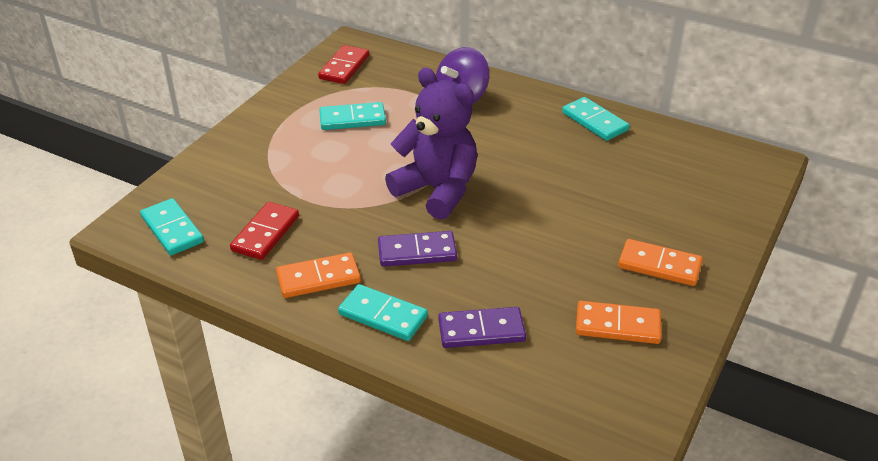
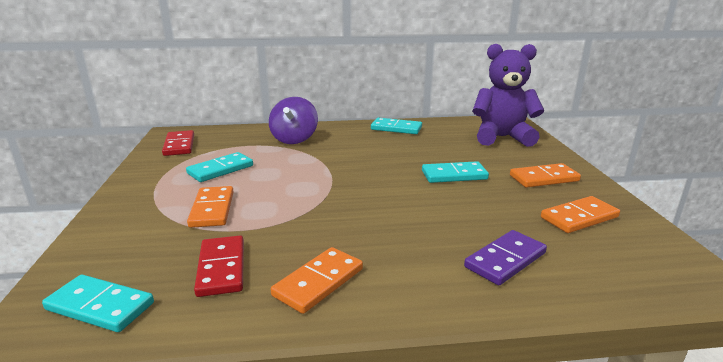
camera: 35 degrees left, 15 degrees down
(306, 168) = (212, 209): none -> orange domino
(383, 315) = (415, 285): turquoise domino -> turquoise domino (454, 175)
(417, 252) = (380, 229): purple domino -> none
(437, 190) = (343, 188): purple teddy bear -> purple teddy bear (502, 137)

